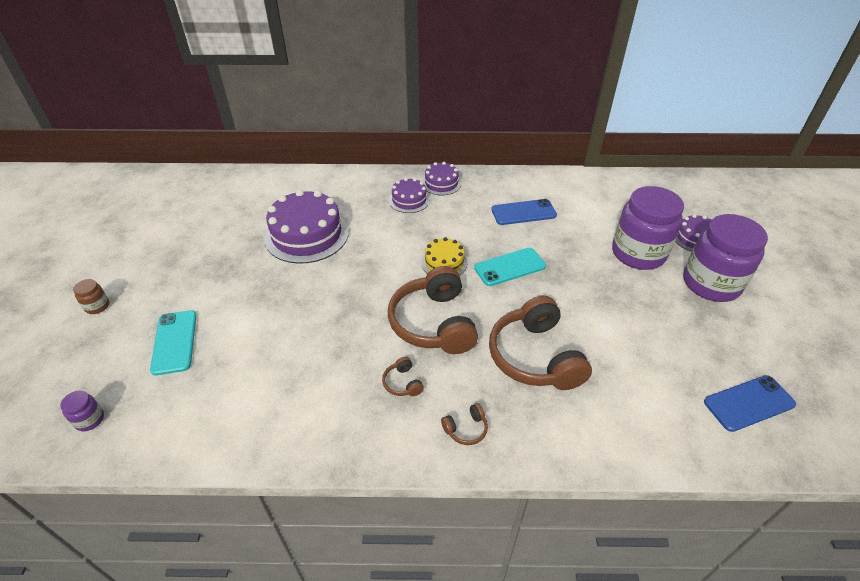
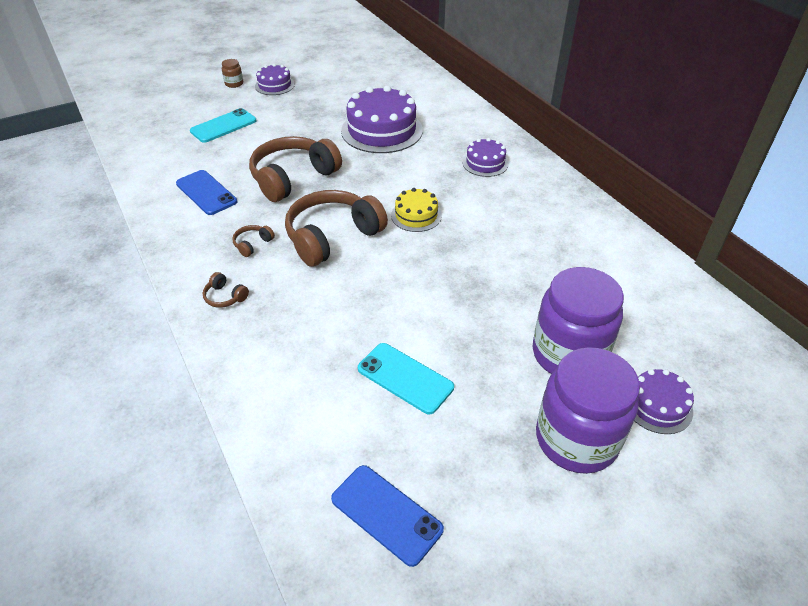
camera: 60 degrees right, 0 degrees up
(90, 419) = (142, 127): purple jar -> none
(441, 183) = (533, 172): purple cake -> purple cake (274, 85)
(509, 267) = (448, 259): turquoise phone -> turquoise phone (405, 378)
(523, 212) = (547, 241): blue phone -> blue phone (206, 193)
(535, 356) = (337, 314): brown headphones -> brown headphones (293, 178)

